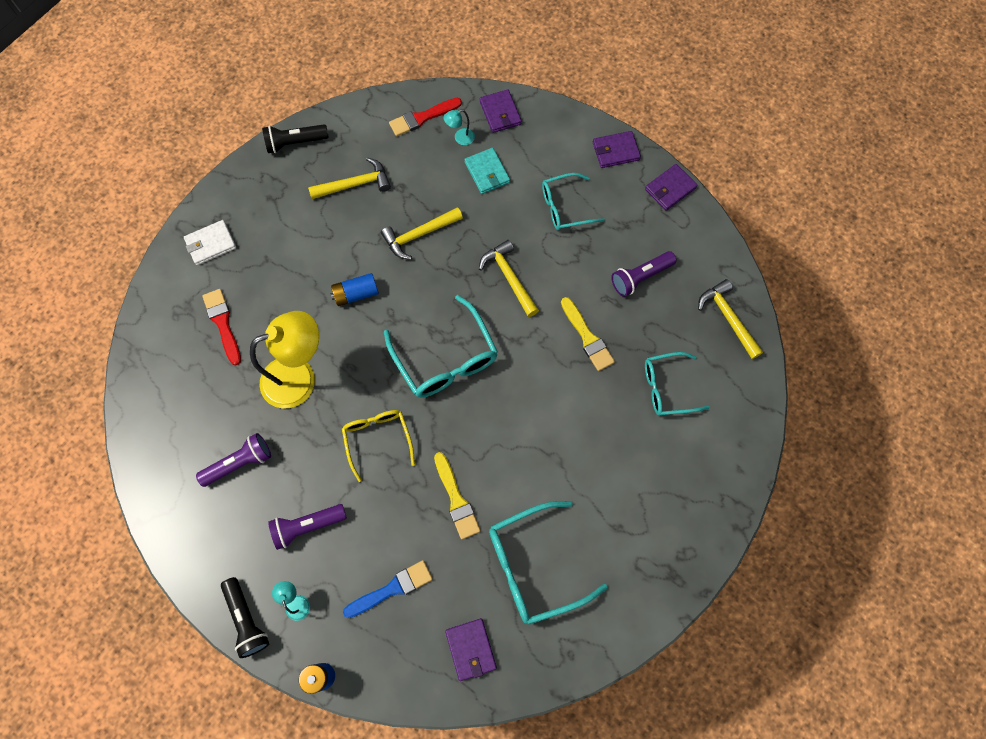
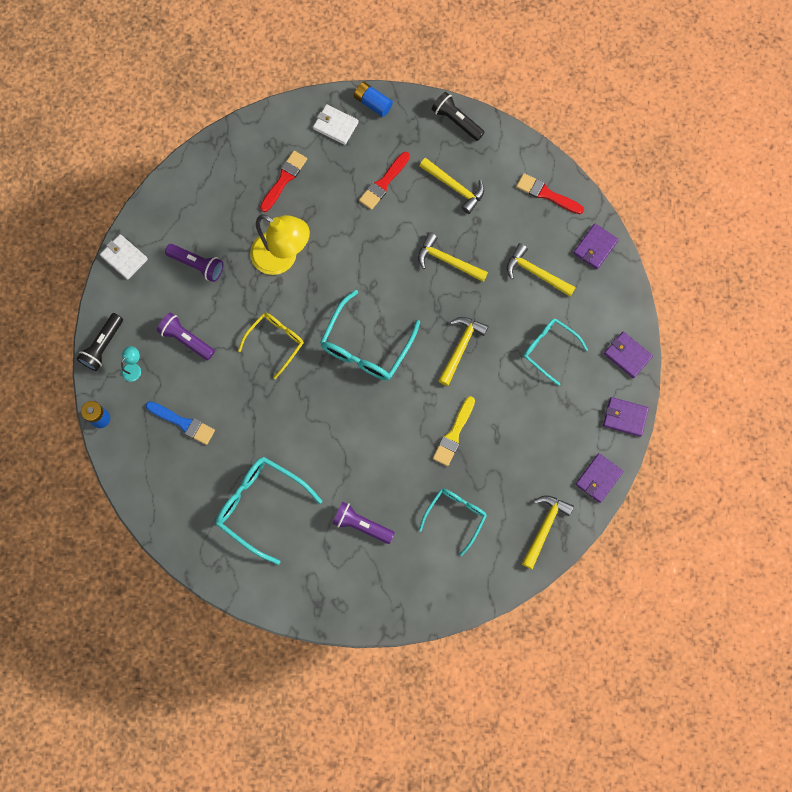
camera: 55 degrees right, 5 degrees up
(171, 532) = (124, 258): none -> white wallet
(301, 240) = (383, 183): none -> red brush
(356, 294) = (370, 251): blue battery -> blue battery (373, 103)
(456, 499) = (270, 423): yellow brush -> none
(460, 138) = (550, 233): turquoise lamp -> none
(471, 649) = (179, 501): purple wallet -> purple wallet (598, 478)
(487, 172) = (536, 273): turquoise wallet -> yellow hammer
(640, 277) = (531, 442): purple flashlight -> purple flashlight (361, 525)
(667, 388) = (455, 516): turquoise glasses -> turquoise glasses turned 75 degrees clockwise

